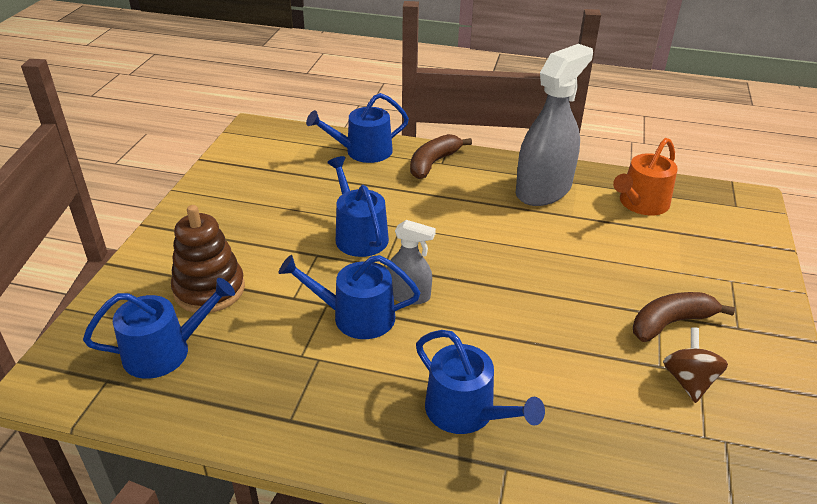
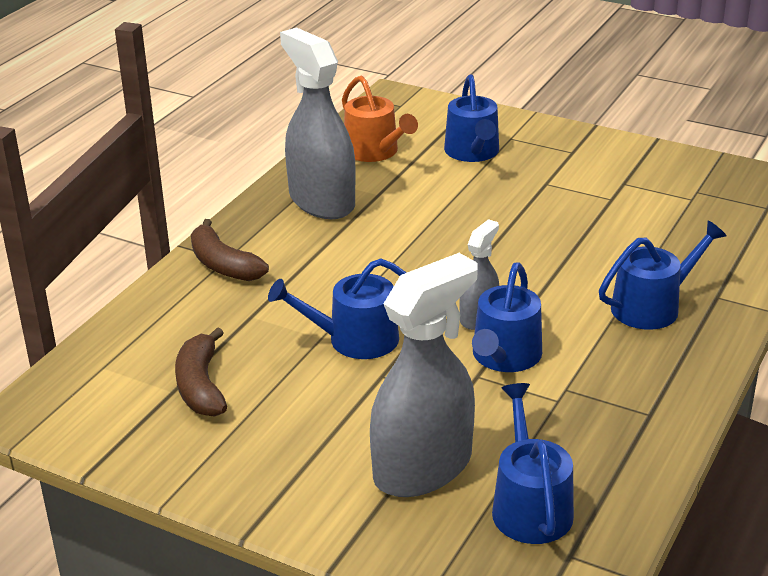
camera: 75 degrees left, 5 degrees down
(209, 289) = (423, 468): brown stacking toy -> grey spray bottle
(363, 151) = (161, 316): blue watering can -> blue watering can (473, 152)
(670, 323) = (559, 180): brown banana -> brown banana (200, 386)
(688, 381) = (631, 190): brown spinning top -> none

